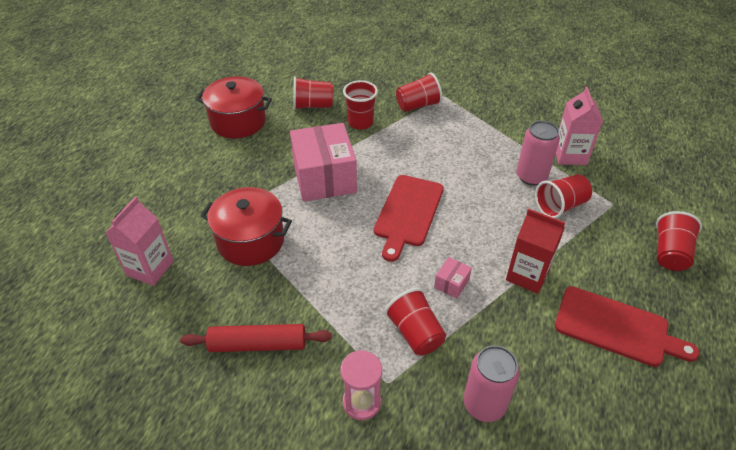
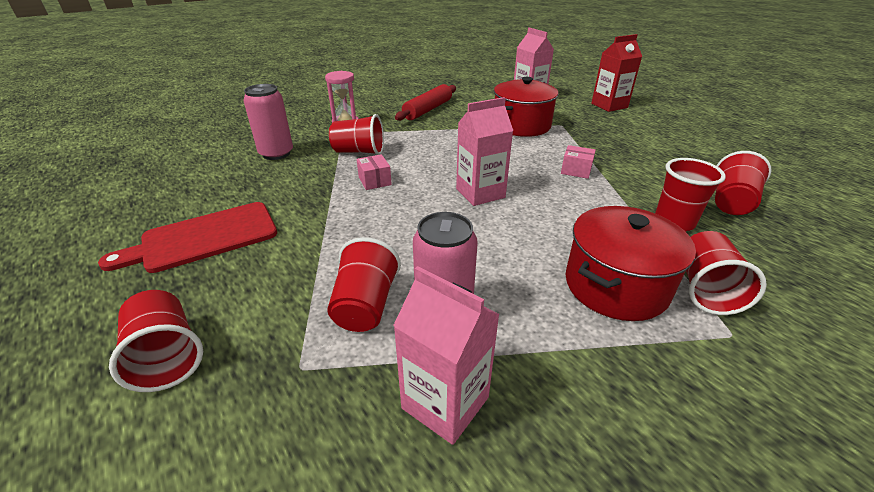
camera: 125 degrees right, 10 degrees down
(238, 122) = (708, 155): red pot -> red pot (615, 285)
(324, 177) = (576, 170): pink box -> pink box, size x0.41
(408, 213) = (480, 193): red cutting board -> pink carton
(527, 275) = (324, 221): red carton -> red carton (609, 105)

